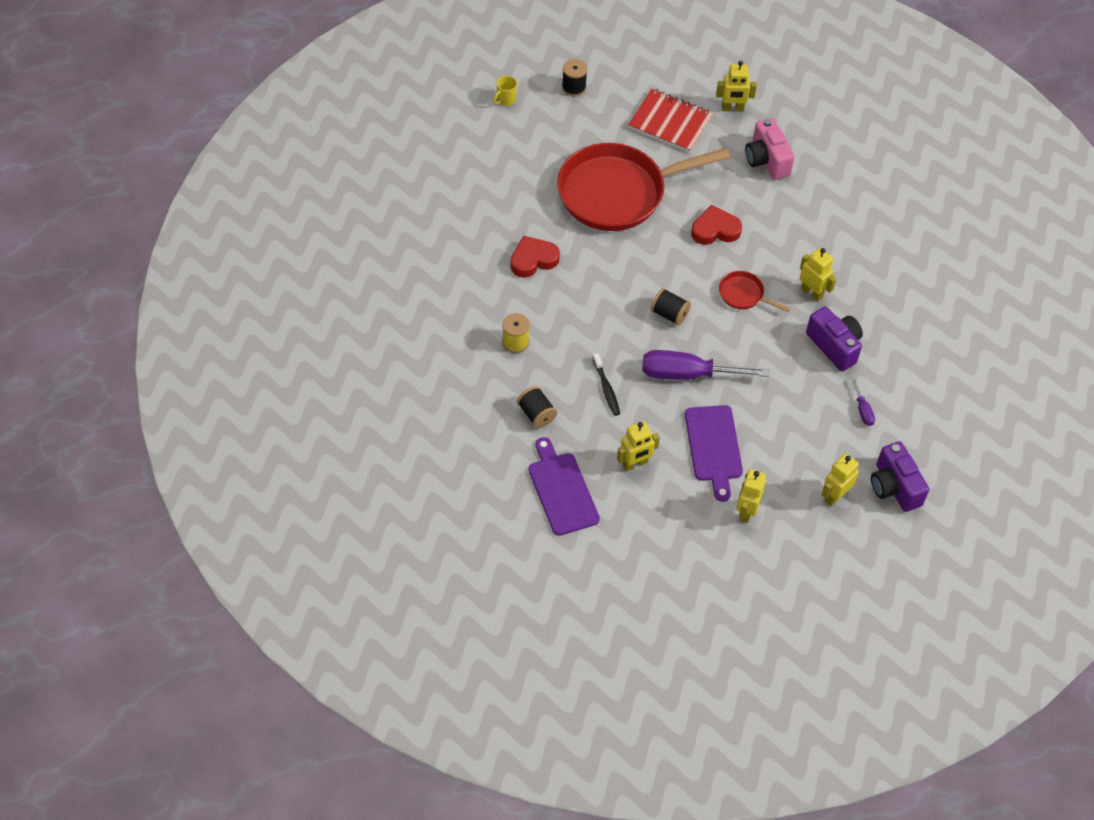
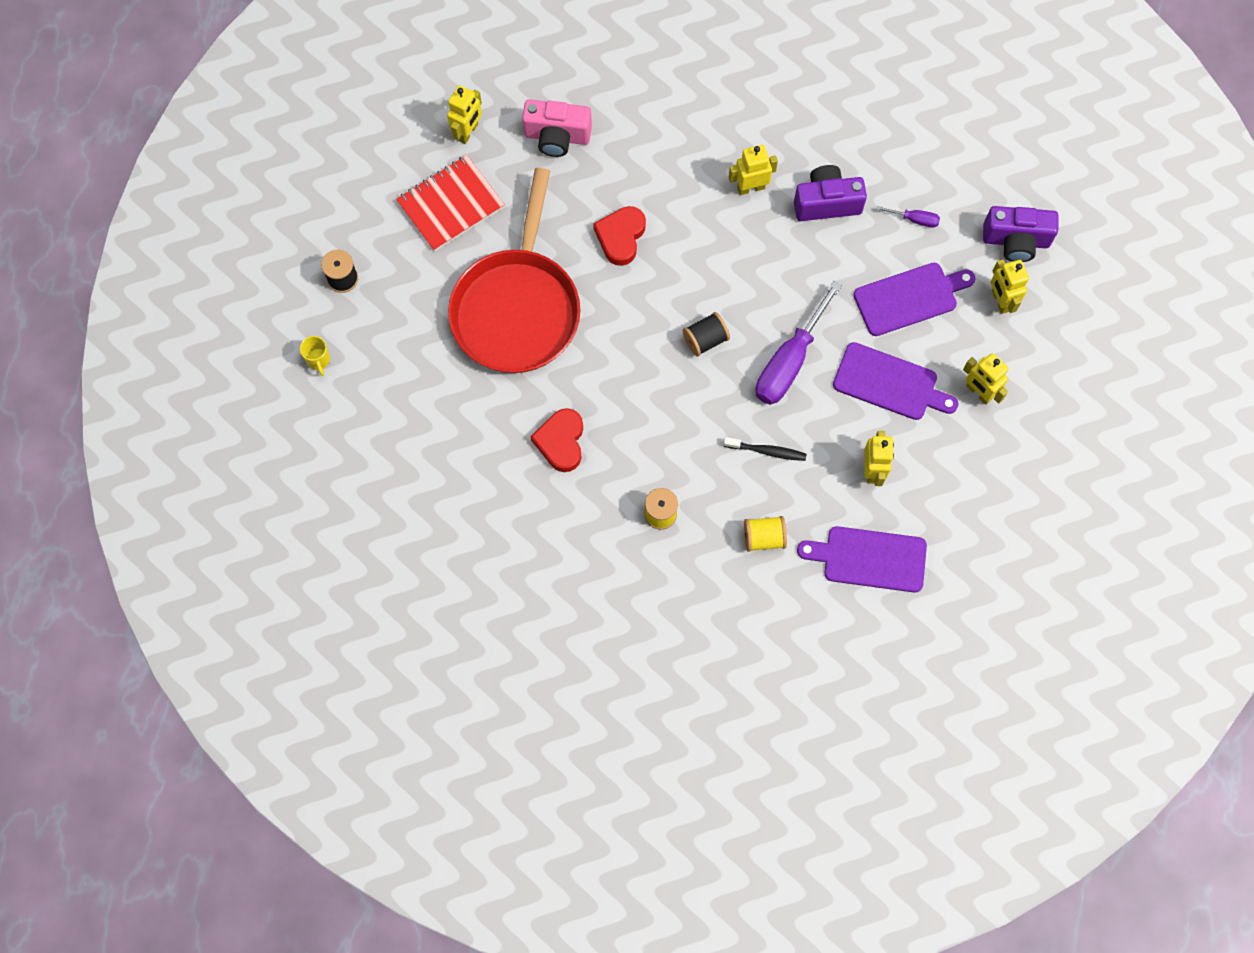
camera: 60 degrees left, 15 degrees up
(536, 414) = (763, 538): black spool -> yellow spool
(744, 295) = (719, 254): red pan -> none
(794, 432) = (909, 298): none -> purple cutting board

